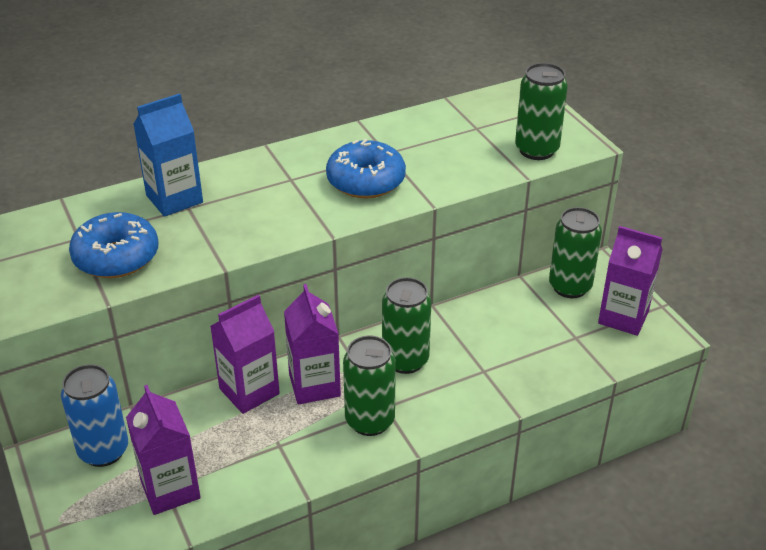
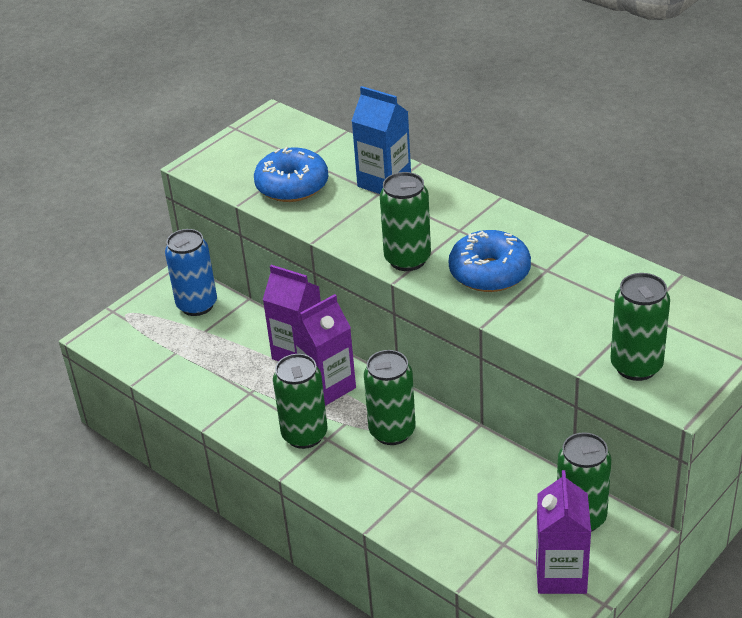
camera: 70 degrees right, 0 degrees up
(170, 489) = (177, 353): purple carton -> none
(307, 219) = (407, 259): none -> green can

